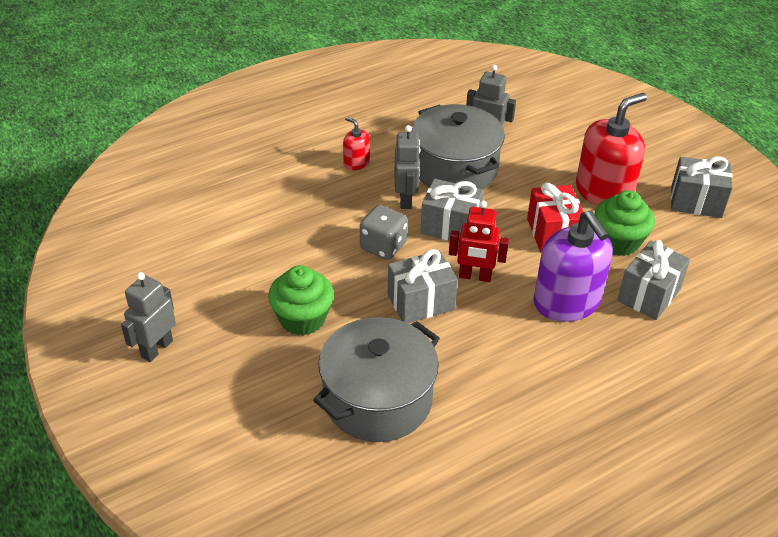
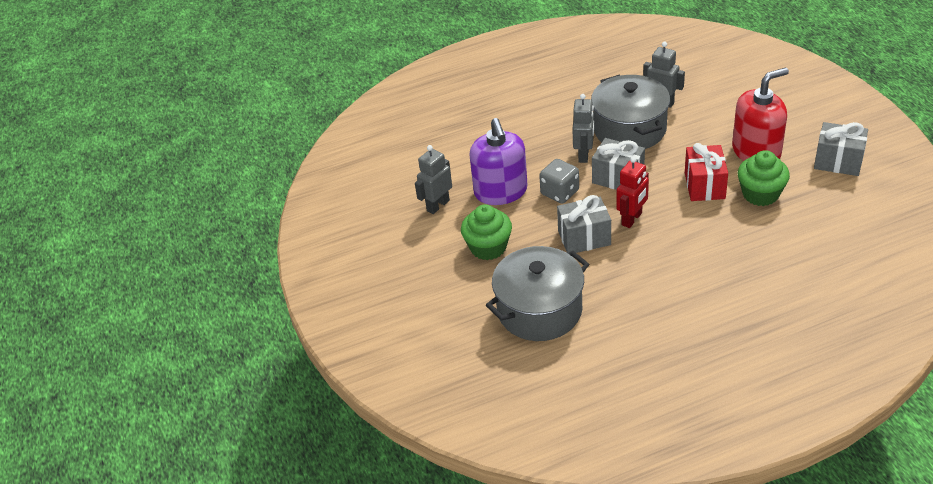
camera: 15 degrees right, 0 degrees up
(156, 348) = (375, 265): grey robot -> grey robot (438, 205)
(356, 162) = (546, 123): red soap dispenser -> none
(475, 276) = (632, 219): red robot -> red robot turned 75 degrees counterclockwise
(566, 302) = (705, 242): purple soap dispenser -> purple soap dispenser (500, 191)
(648, 295) = (777, 239): grey gift -> none

